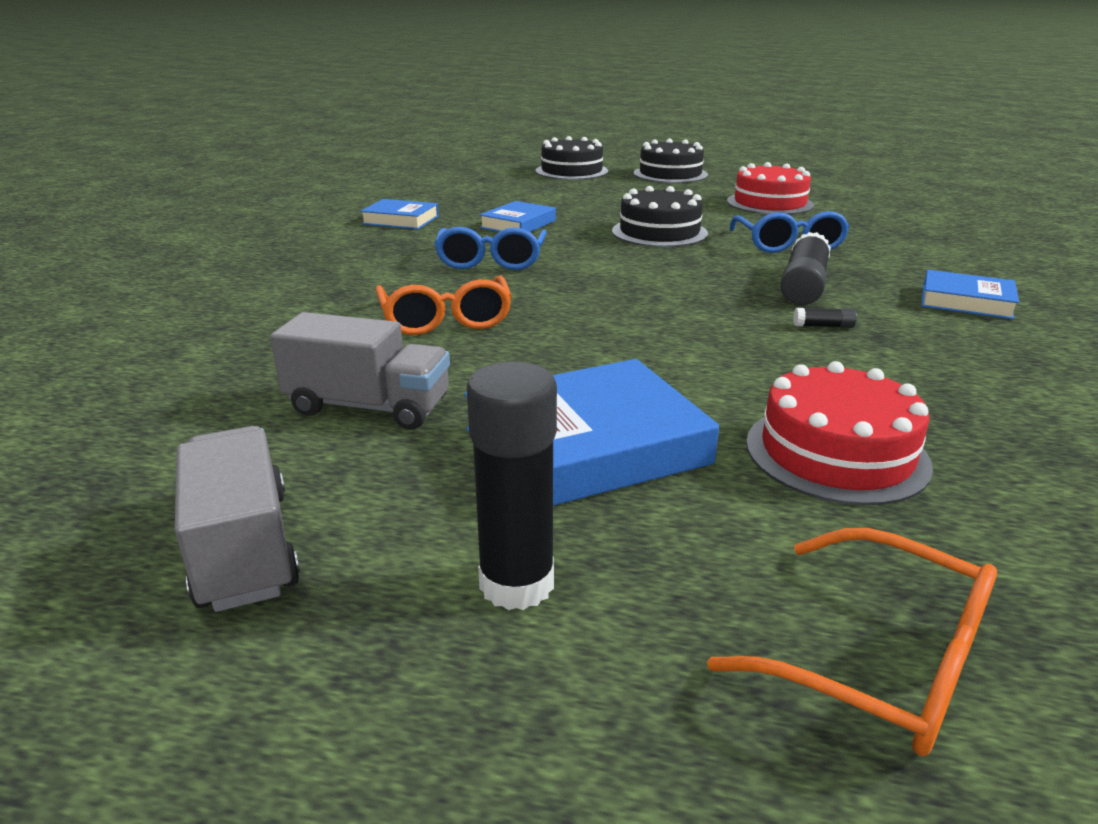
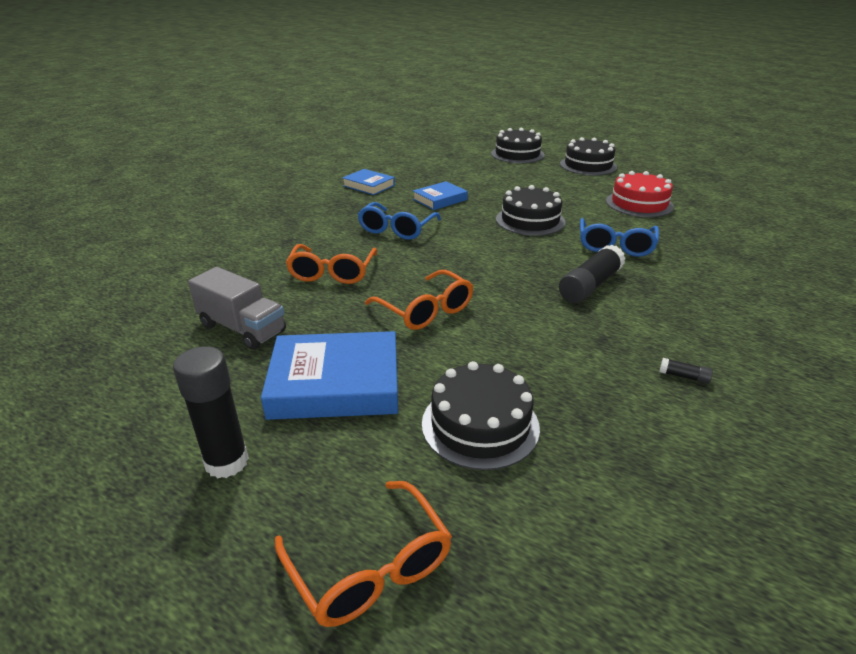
camera: 20 degrees right, 5 degrees up
(244, 548) = (121, 405): grey truck -> none
(626, 341) = (426, 310): none -> orange glasses
(823, 326) = (570, 323): black glue stick -> black glue stick (684, 376)
(836, 453) = (480, 425): red cake -> black cake
(966, 301) = (703, 322): blue book -> none

